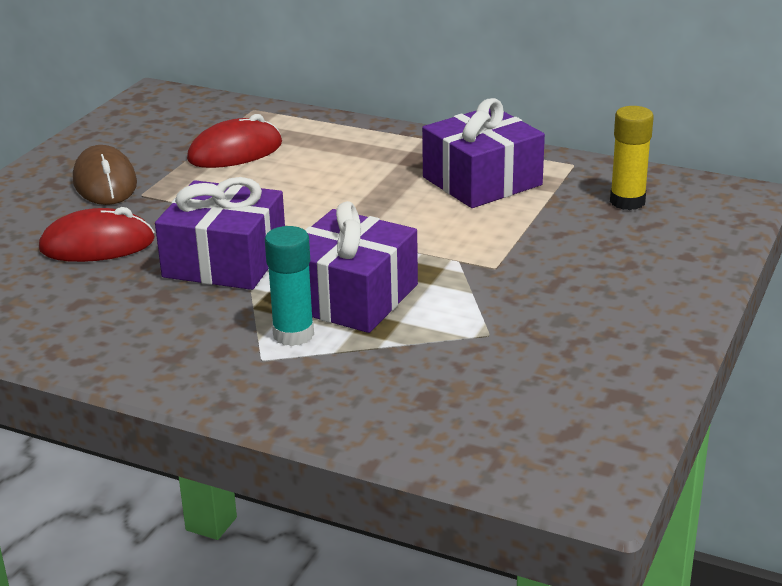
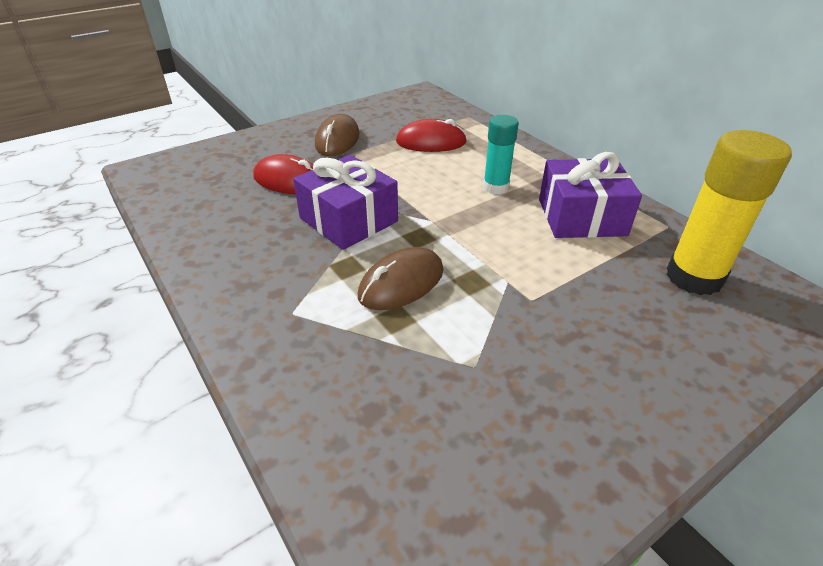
camera: 30 degrees right, 10 degrees up
(293, 334) = (332, 300): turquoise glue stick -> turquoise glue stick (495, 187)
(351, 297) = (401, 283): purple gift -> brown mouse
(627, 201) = (694, 277): yellow glue stick -> yellow glue stick, size x1.65

